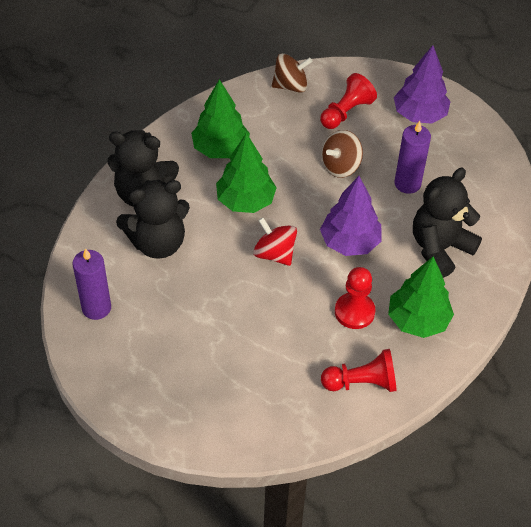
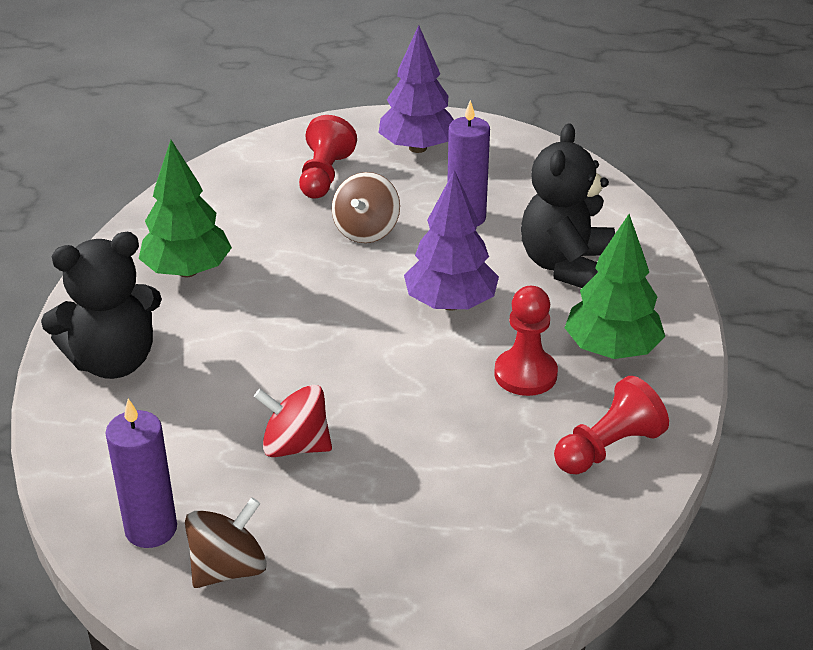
camera: 30 degrees left, 15 degrees down
(158, 243) = (183, 410): black teddy bear -> none
(245, 201) = (272, 314): green tree -> none
(274, 254) = (362, 355): red spinning top -> red spinning top (295, 446)
(290, 86) = (228, 174): brown spinning top -> brown spinning top (228, 568)

